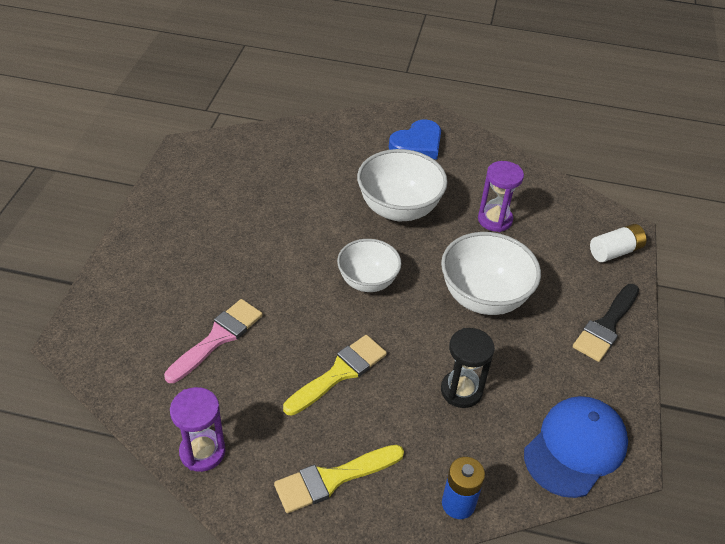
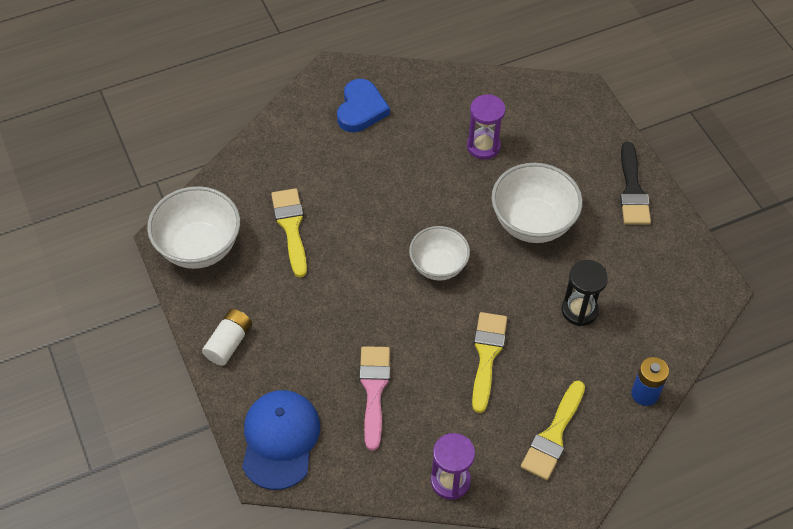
camera: 35 degrees left, 10 degrees up
(280, 189) = (291, 227): none -> yellow brush
(399, 209) = (403, 184): white bowl -> white bowl (199, 247)
(575, 448) = (683, 301): blue cap -> blue cap (280, 440)
(615, 251) = (591, 119): white battery -> white battery (229, 343)

